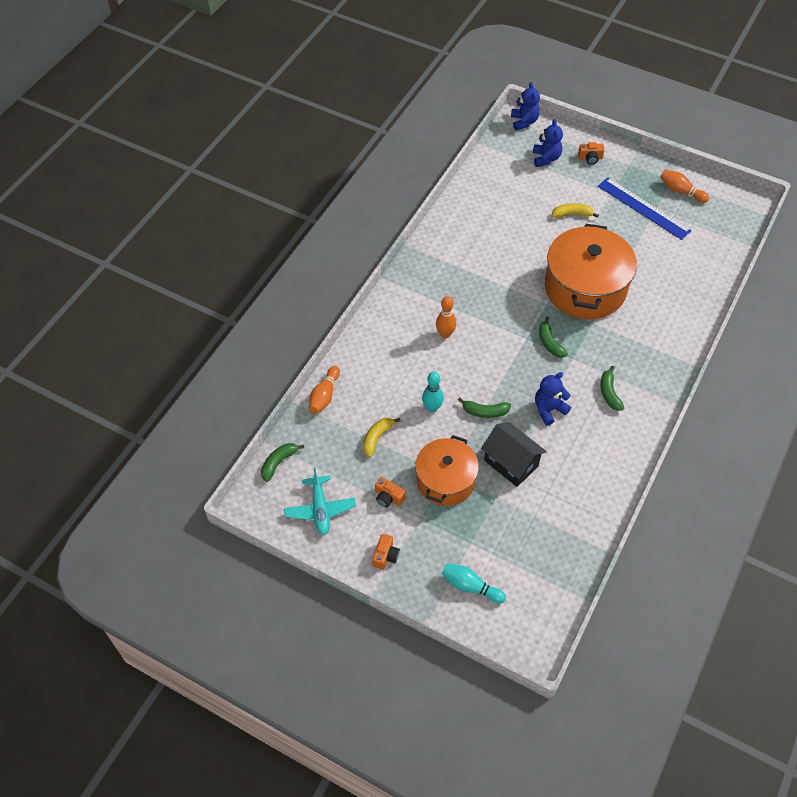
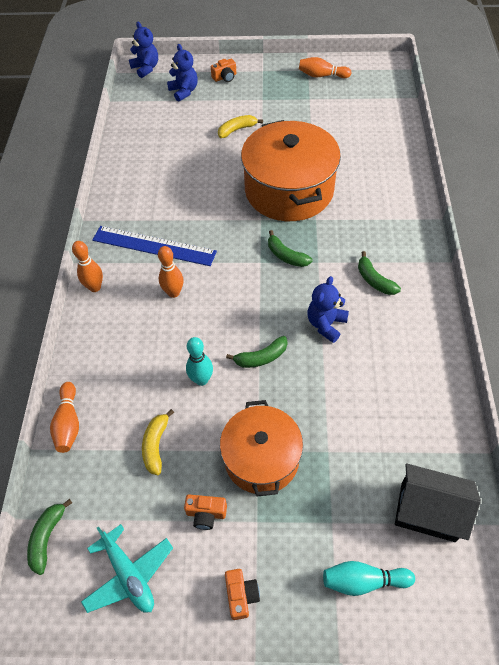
camera: 25 degrees left, 0 degrees up
(388, 304) = (95, 287): none -> orange bowling pin
(511, 463) = (321, 402): black house -> black house (427, 512)
(643, 208) = (298, 101): blue ruler -> blue ruler (154, 246)

